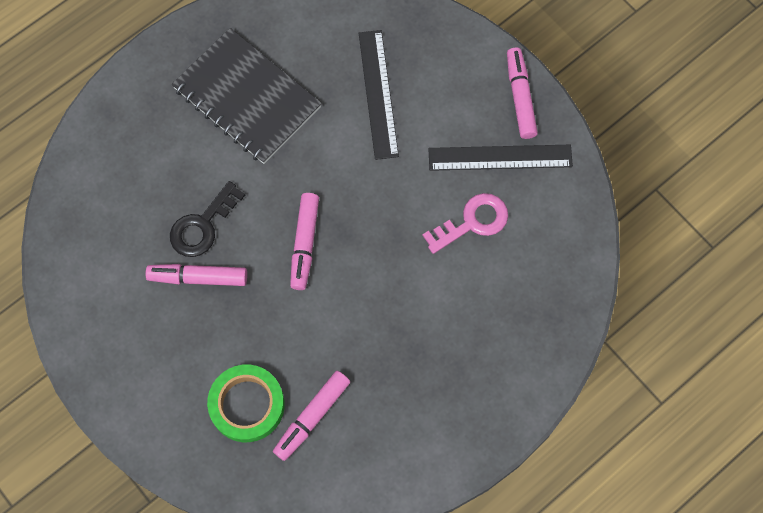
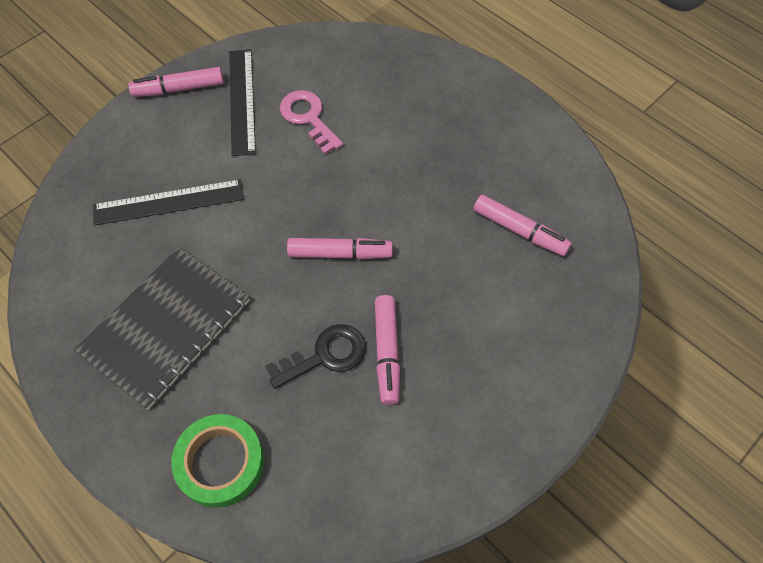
camera: 95 degrees left, 10 degrees down
(202, 225) = (325, 355): black key -> black key turned 60 degrees counterclockwise
(247, 405) = (519, 289): green tape -> green tape (220, 462)

